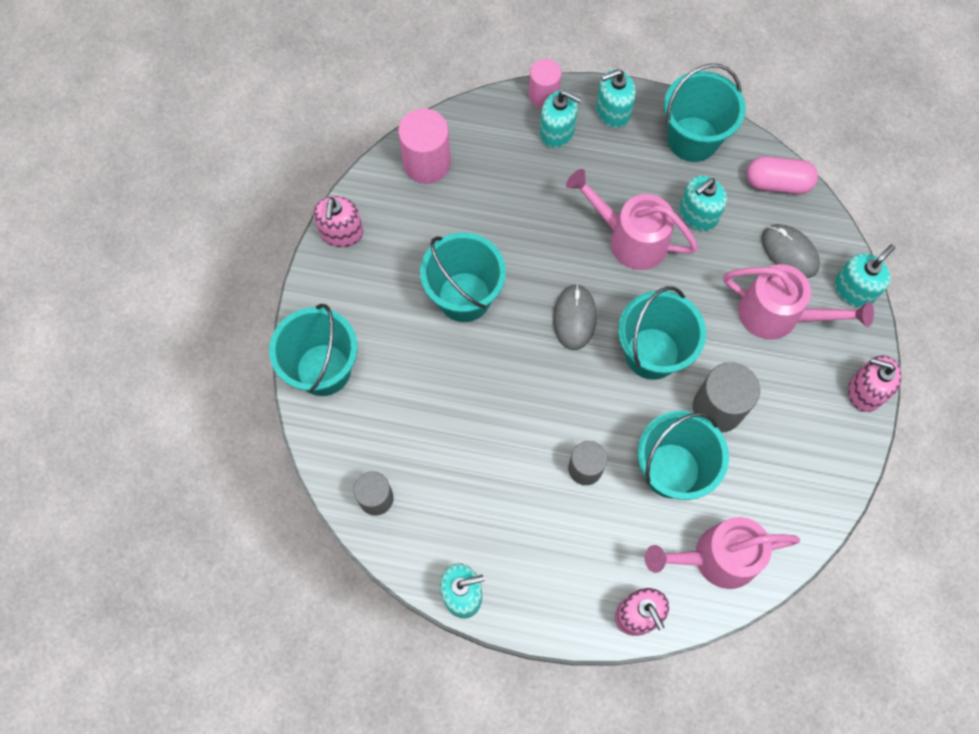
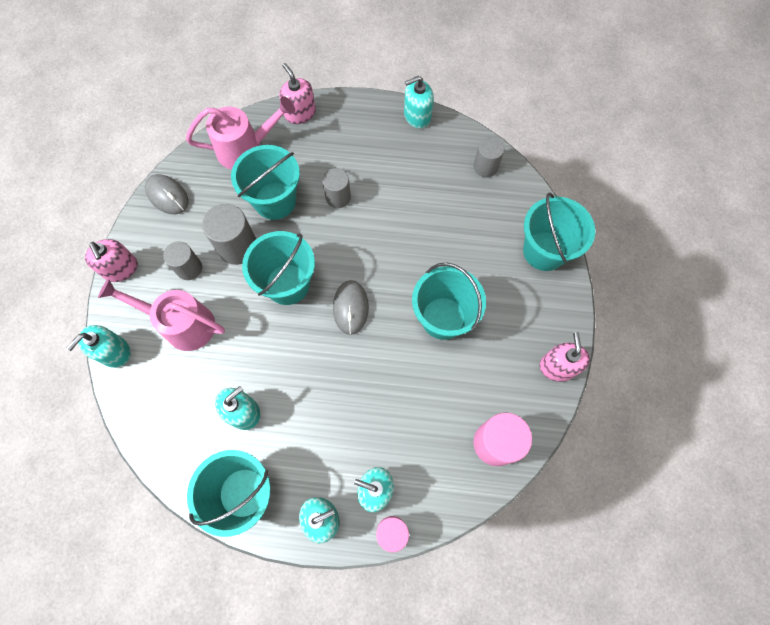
camera: 175 degrees right, 0 degrees up
(629, 238) = (305, 383): pink watering can -> none
(777, 183) = (167, 451): pink capsule -> none
(778, 384) = (189, 268): none -> grey cylinder
(789, 252) = (165, 381): grey mouse -> grey mouse (167, 195)
(865, 391) = (121, 269): pink soap dispenser -> pink soap dispenser turned 45 degrees clockwise

